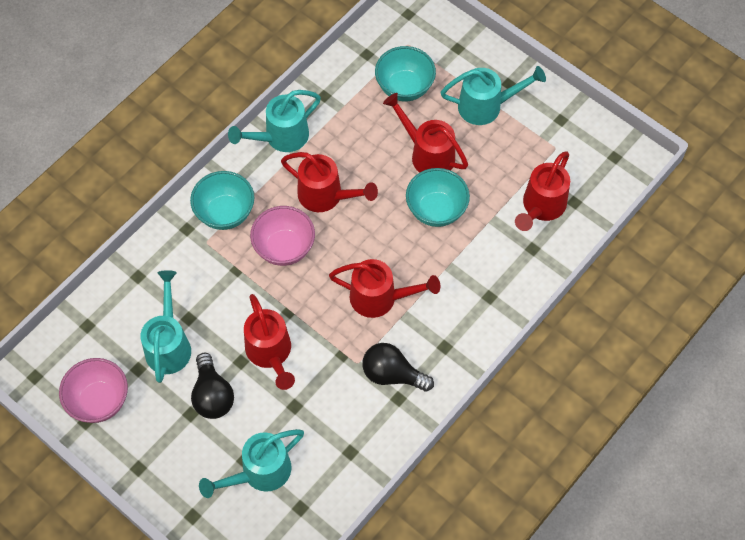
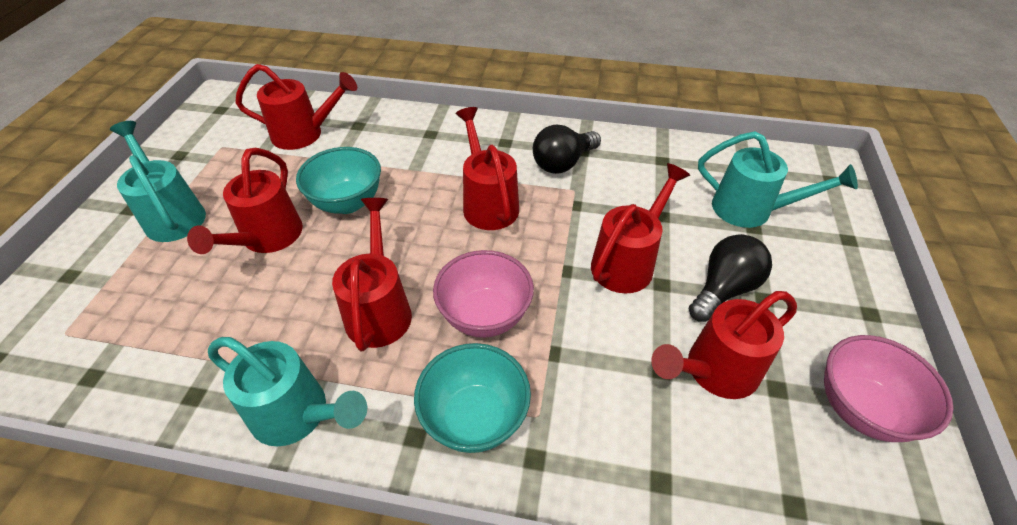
camera: 120 degrees left, 15 degrees down
(169, 344) = (714, 371): turquoise watering can -> red watering can
(392, 374) = (563, 163): black light bulb -> black light bulb turned 60 degrees clockwise
(404, 87) = (156, 303): turquoise bowl -> none

